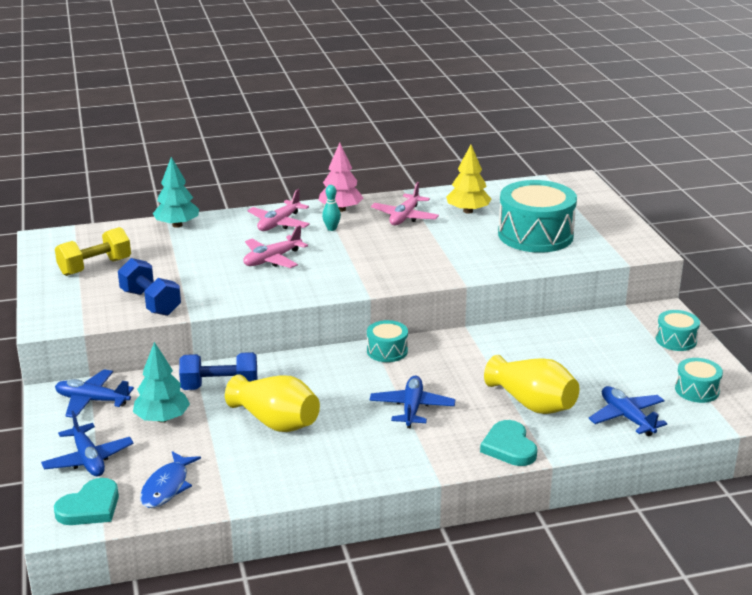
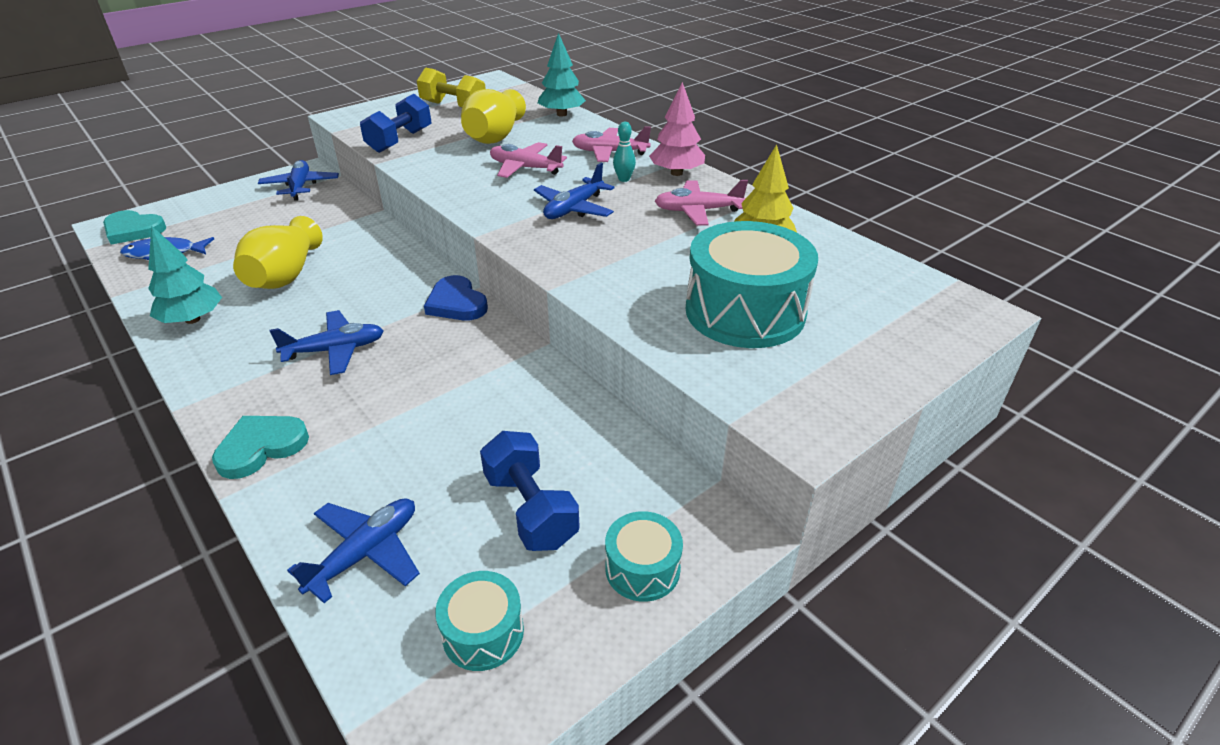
camera: 65 degrees right, 10 degrees up
(88, 459) = (207, 210): blue plane -> blue plane (574, 209)
(162, 419) = (278, 222): turquoise tree -> turquoise tree (192, 319)
(220, 387) = (342, 232): blue dumbbell -> blue dumbbell (530, 509)
(387, 351) = (456, 303): turquoise drum -> blue heart
(532, 404) = (375, 444): yellow vase -> yellow vase (495, 137)

